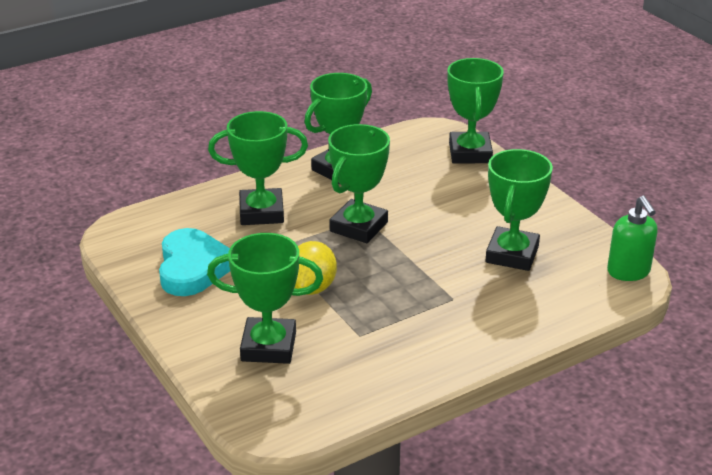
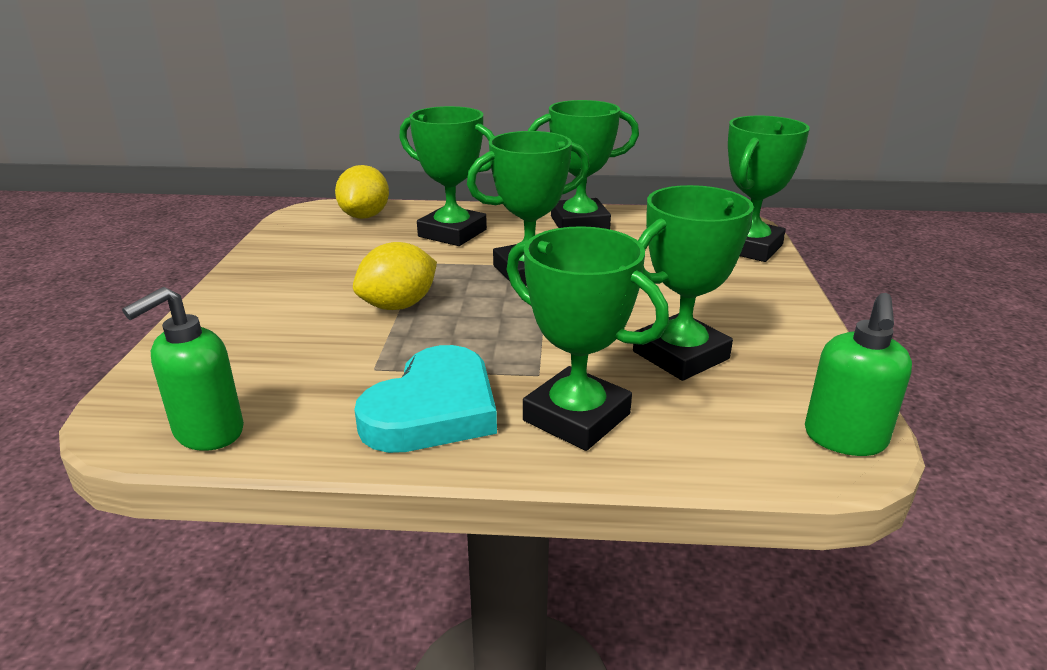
camera: 35 degrees right, 5 degrees down
(170, 220) = (365, 216): none -> yellow lemon
(193, 267) = (322, 253): turquoise heart -> turquoise heart (433, 410)
(268, 346) = (268, 341): green trophy -> green trophy (576, 417)
(327, 411) = (208, 432): none -> green soap dispenser

